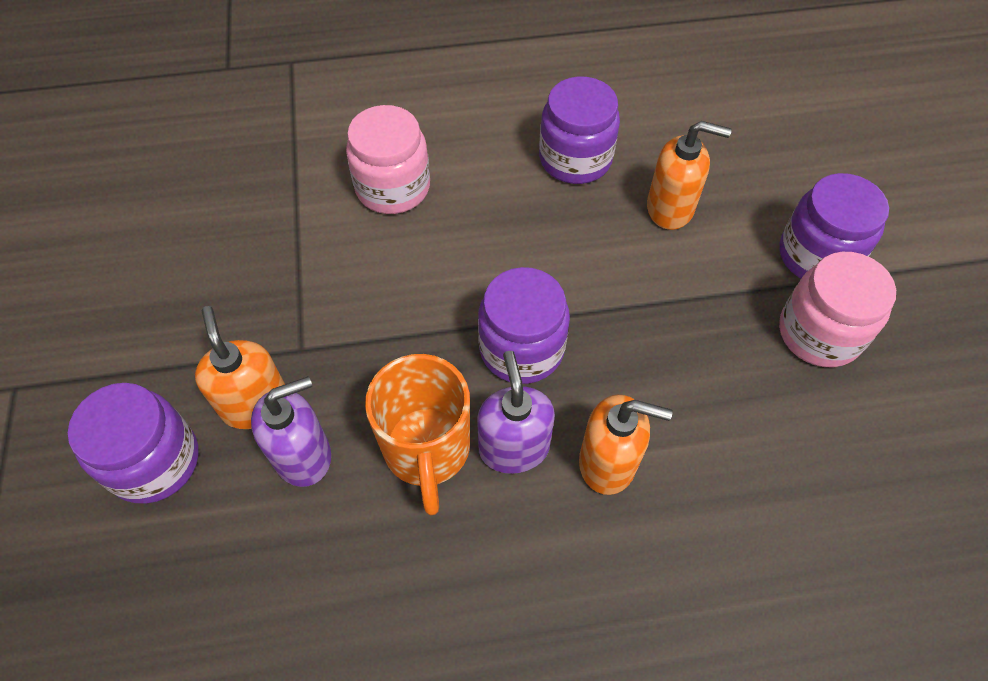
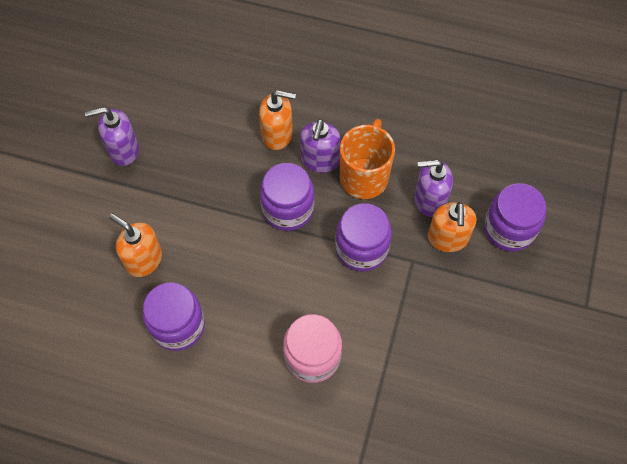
camera: 155 degrees left, 5 degrees up
(608, 462) = (277, 134): orange soap dispenser -> orange soap dispenser turned 150 degrees clockwise
(817, 255) = (84, 192): purple jar -> purple jar (361, 248)
(819, 333) = (123, 150): pink jar -> purple soap dispenser

